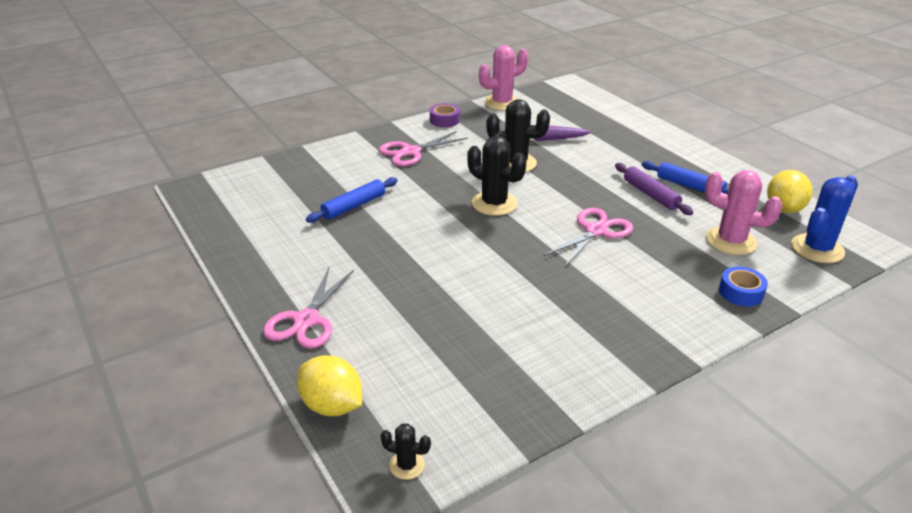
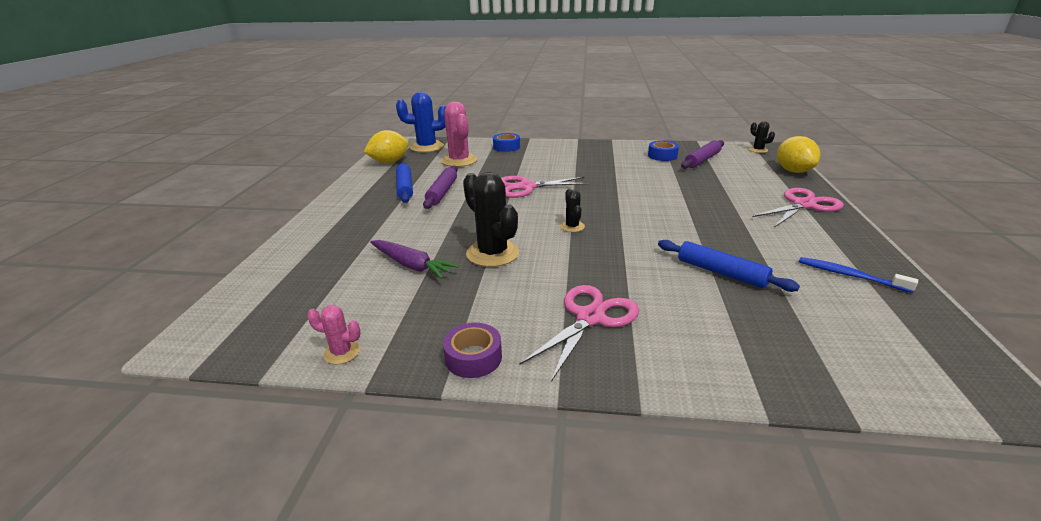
camera: 140 degrees left, 5 degrees down
(261, 238) = (849, 275): none -> blue toothbrush
(354, 206) = (721, 272): blue rolling pin -> blue rolling pin turned 45 degrees clockwise
(411, 152) = (590, 318): pink scissors -> pink scissors turned 60 degrees counterclockwise
(470, 380) = (702, 160): none -> purple rolling pin
(494, 203) = (572, 226): black cactus -> black cactus, size x0.51
(502, 103) = (342, 352): pink cactus -> pink cactus, size x0.51
(532, 367) = (662, 156): none -> blue tape

